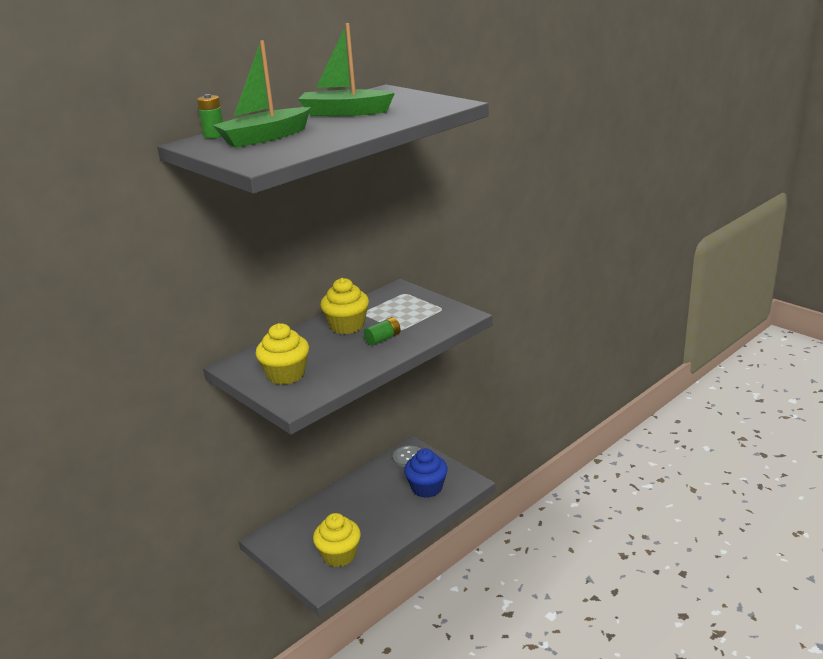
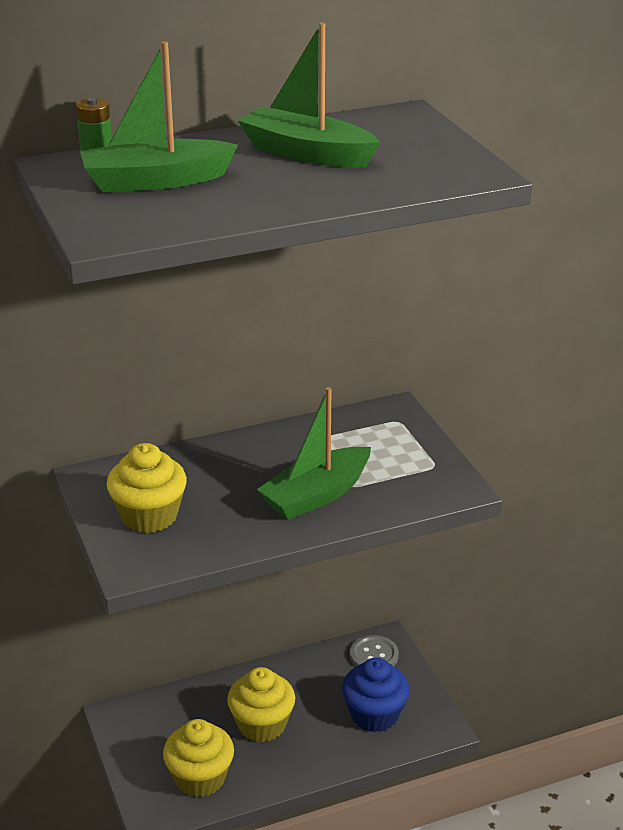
camera: 20 degrees right, 5 degrees up
(347, 326) = (281, 456): yellow cupcake -> yellow cupcake (262, 725)
(383, 339) = (316, 495): green battery -> green boat

